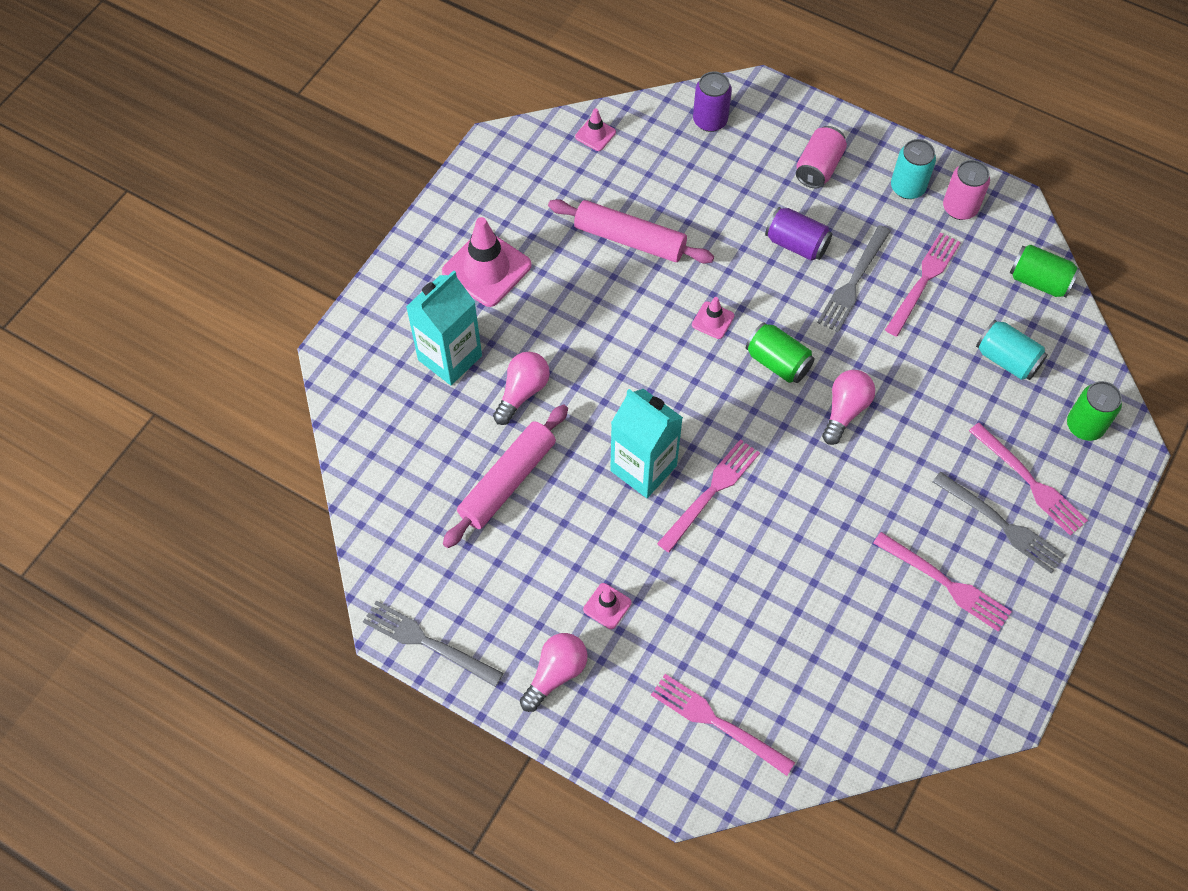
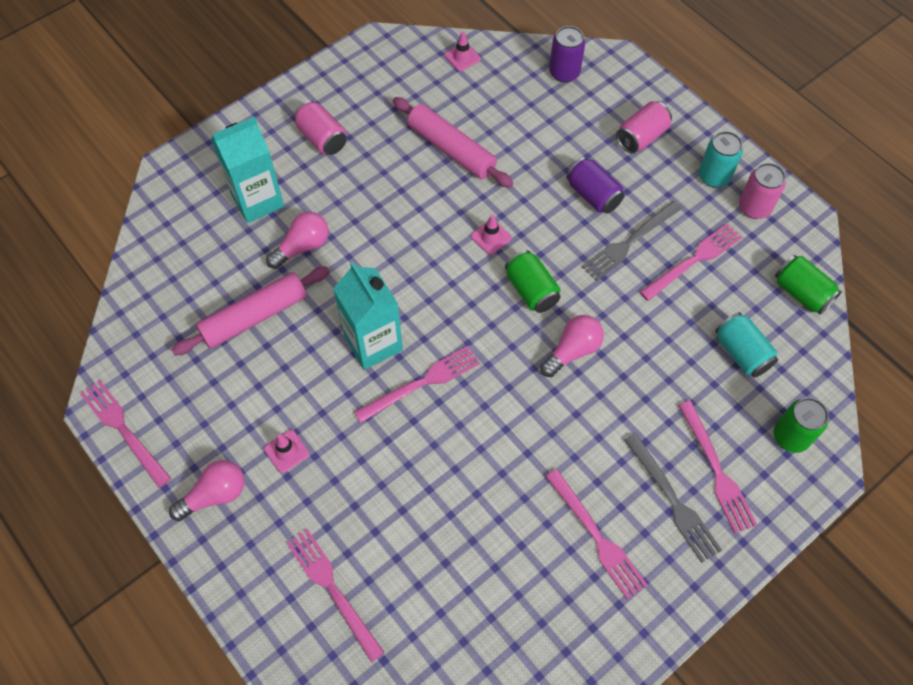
camera: 20 degrees right, 0 degrees up
(428, 642) = (123, 430): grey fork -> pink fork
(486, 269) = (322, 138): pink traffic cone -> pink can

